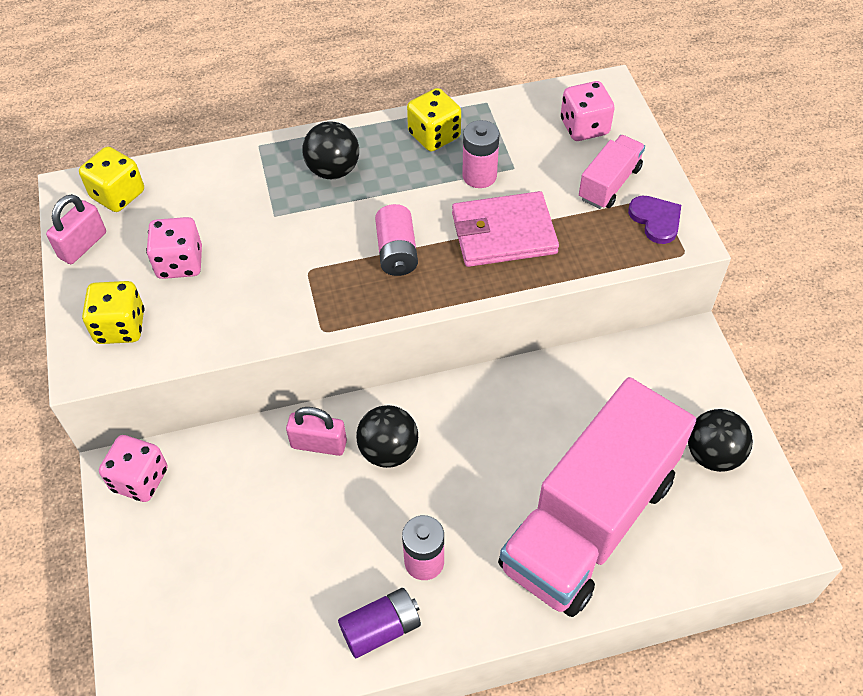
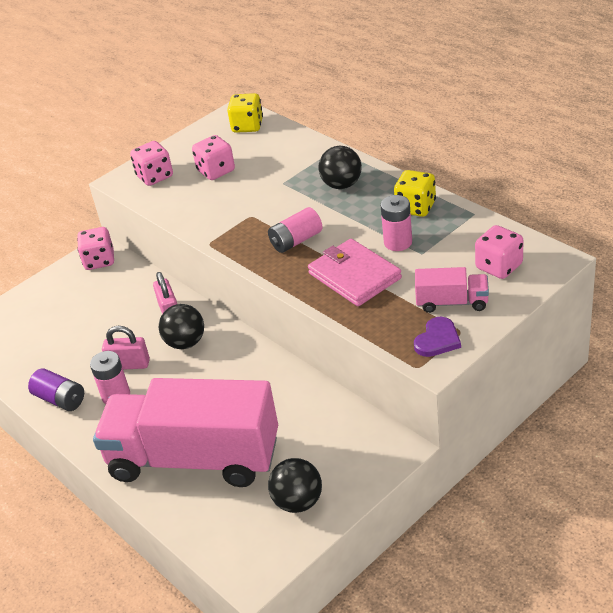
camera: 65 degrees right, 15 degrees down
(83, 245) = (201, 135): pink padlock -> pink padlock (129, 364)
(120, 327) = (155, 176): yellow dice -> pink dice

